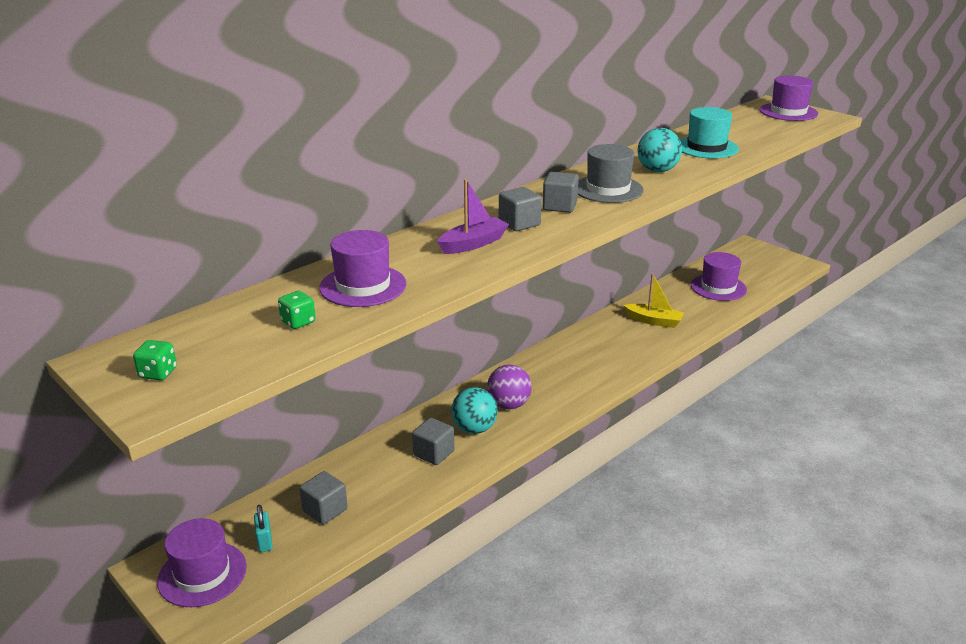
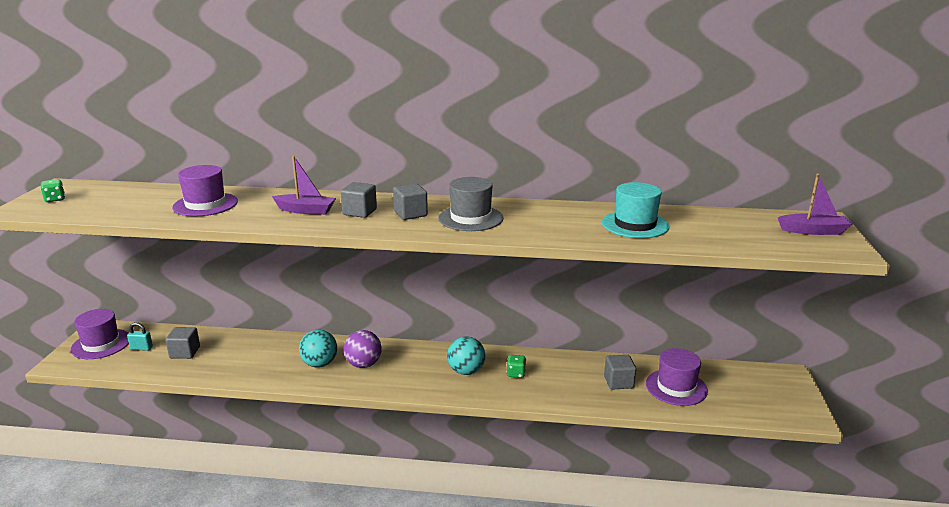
camera: 50 degrees right, 5 degrees down
(264, 541) = (141, 348): turquoise padlock -> turquoise padlock turned 60 degrees clockwise
(298, 322) = (141, 206): green dice -> green dice (516, 374)
(434, 453) = (276, 361): grey cube -> grey cube (618, 382)
(654, 321) = (566, 377): yellow boat -> none
(657, 170) = (543, 222): turquoise ball -> turquoise ball (466, 371)
(788, 112) = (813, 231): purple hat -> purple boat

